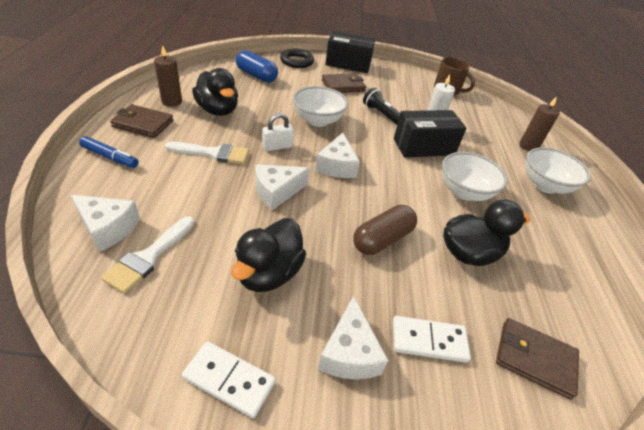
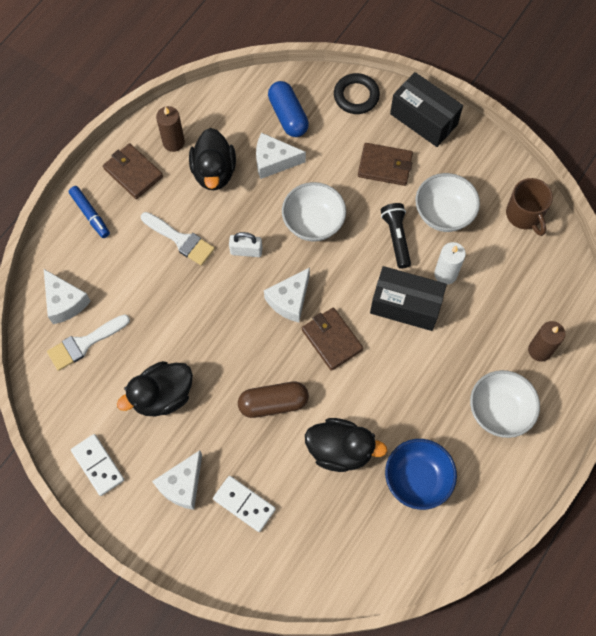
camera: 35 degrees right, 25 degrees up
(276, 192) = (213, 313): white cheese -> white cheese (274, 161)
(464, 192) = (397, 383): white bowl -> white bowl (443, 213)
(534, 359) = (312, 555): brown wallet -> brown wallet (332, 340)
(545, 250) = (417, 479): none -> blue bowl

